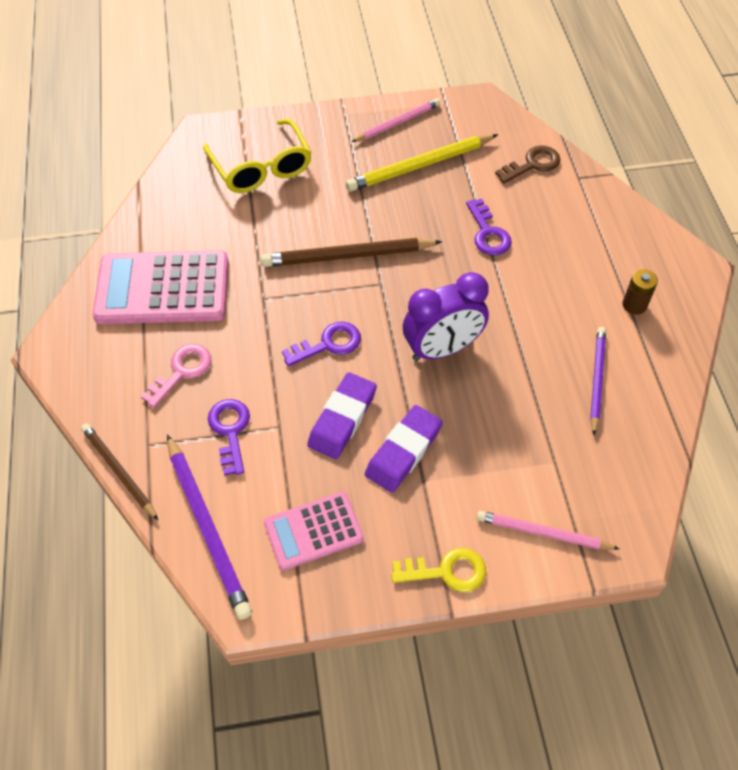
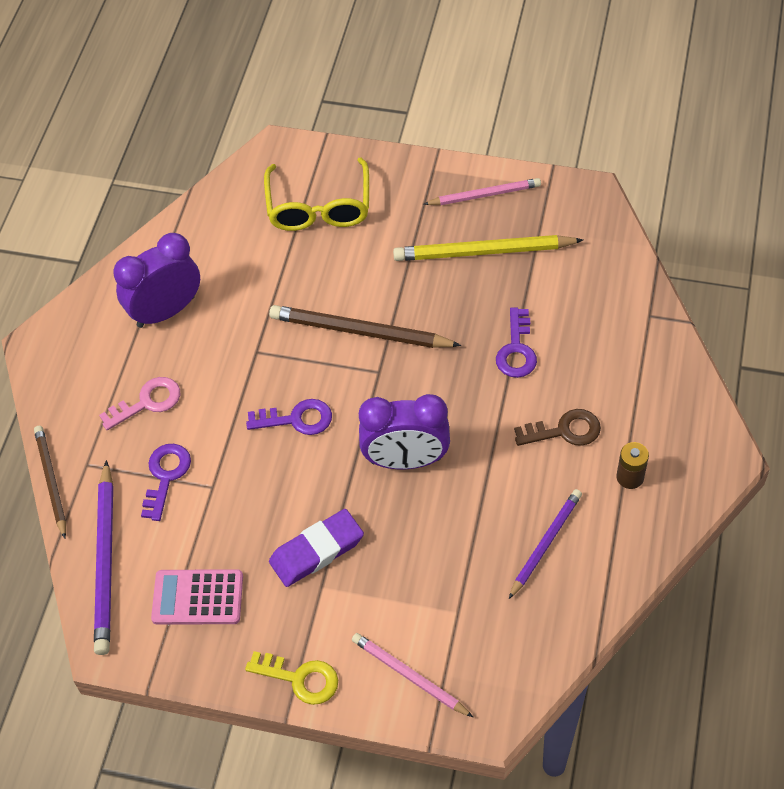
camera: 25 degrees right, 0 degrees up
(162, 289) = (166, 311): pink calculator -> purple clock
(342, 418) = (274, 499): purple eraser -> none
(532, 164) = (606, 285): brown key -> brown key (564, 431)

